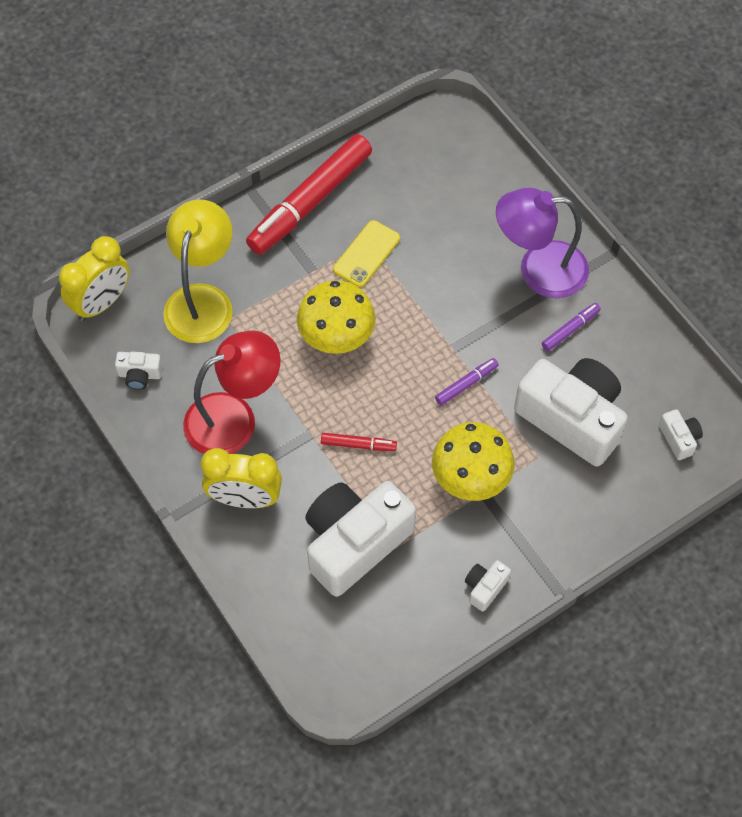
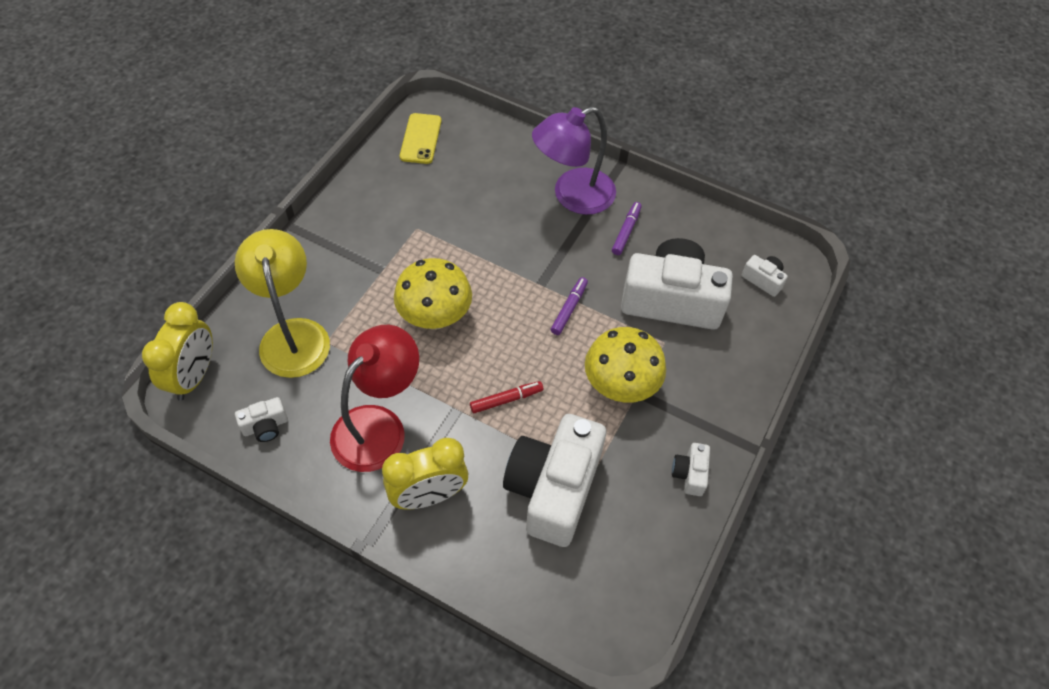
camera: 30 degrees left, 5 degrees down
(310, 202) = (349, 215): red marker -> none
(366, 254) = (422, 238): yellow phone -> yellow phone (421, 139)

